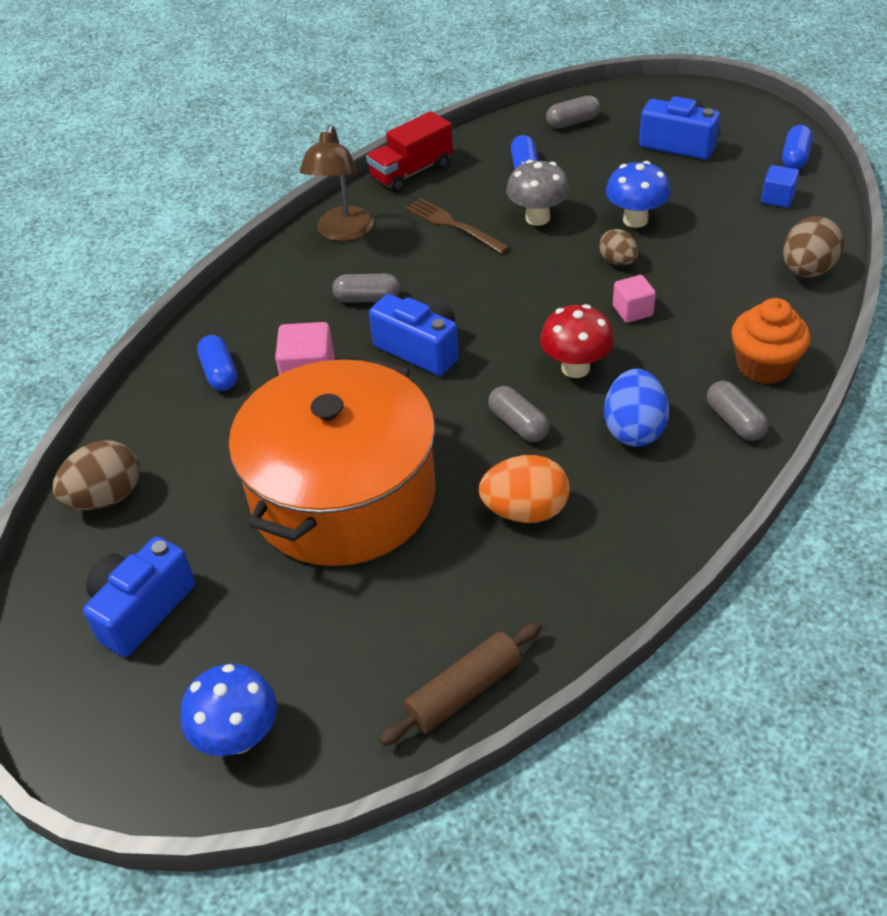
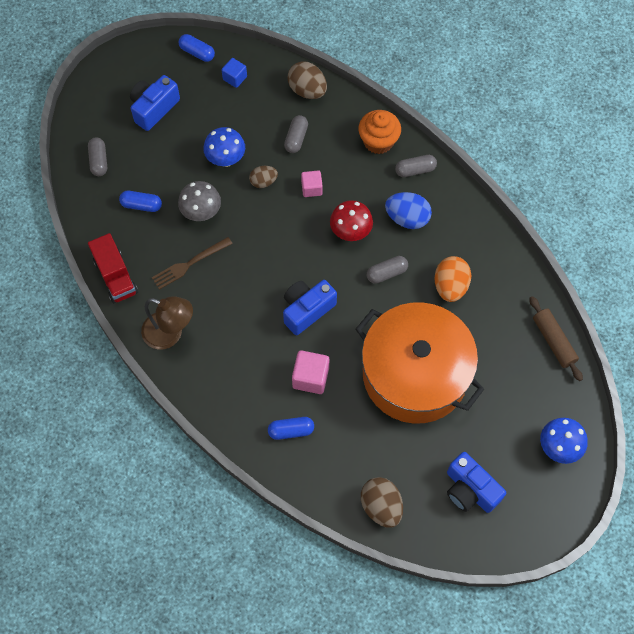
camera: 80 degrees left, 20 degrees up
(367, 299) = (248, 331): grey capsule -> grey capsule (296, 138)

